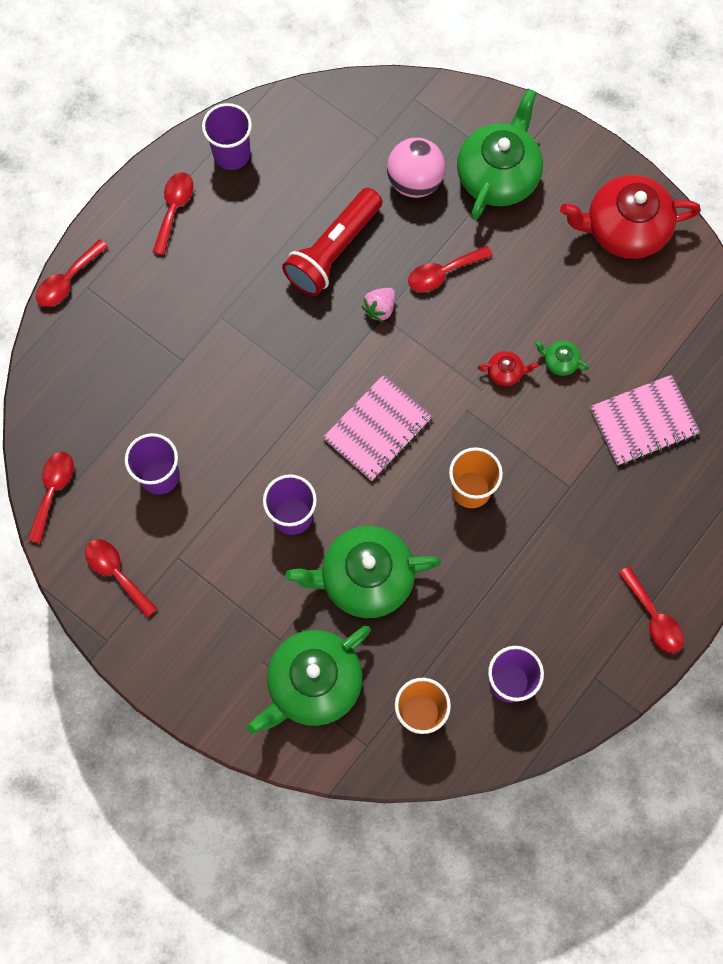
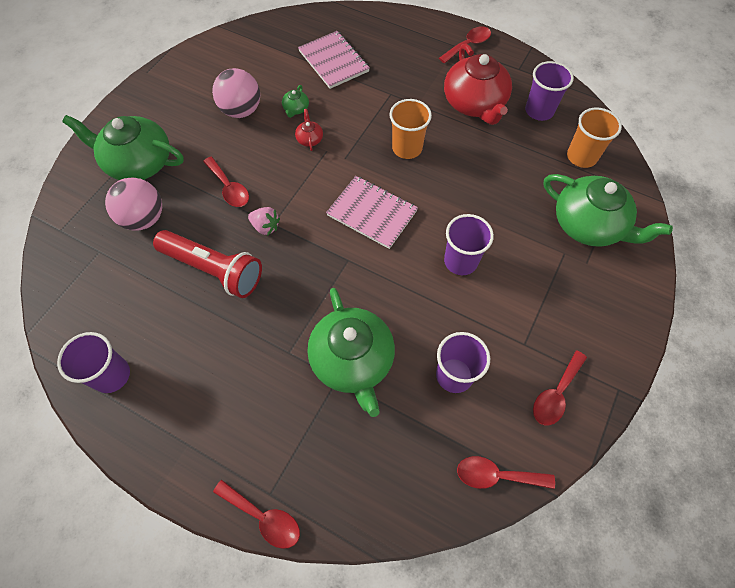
camera: 100 degrees left, 10 degrees down
(174, 209) = (174, 420): red spoon -> none
(365, 578) = (495, 204): green teapot -> green teapot (352, 360)
(566, 294) = (241, 110): none -> pink ball
(624, 229) = (185, 84): red teapot -> red teapot (474, 104)

